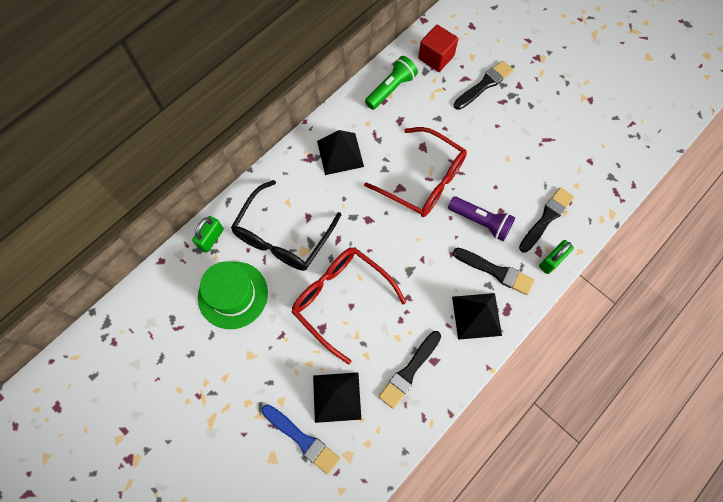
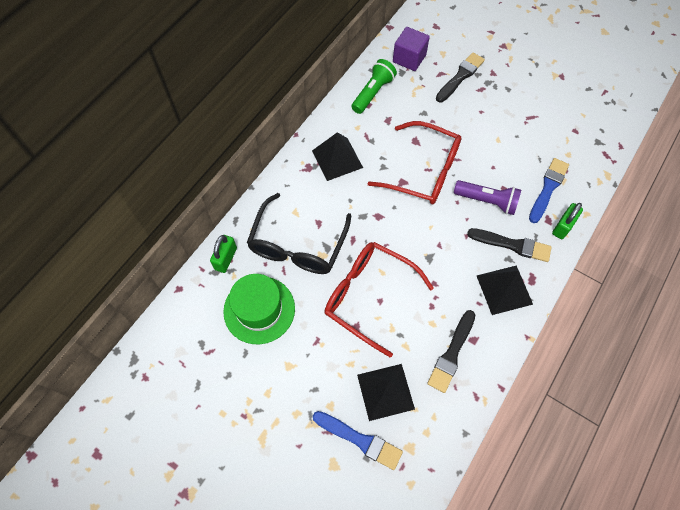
camera: 10 degrees left, 5 degrees down
(436, 57) = (409, 58): red cube -> purple cube
(546, 218) = (548, 188): black brush -> blue brush

